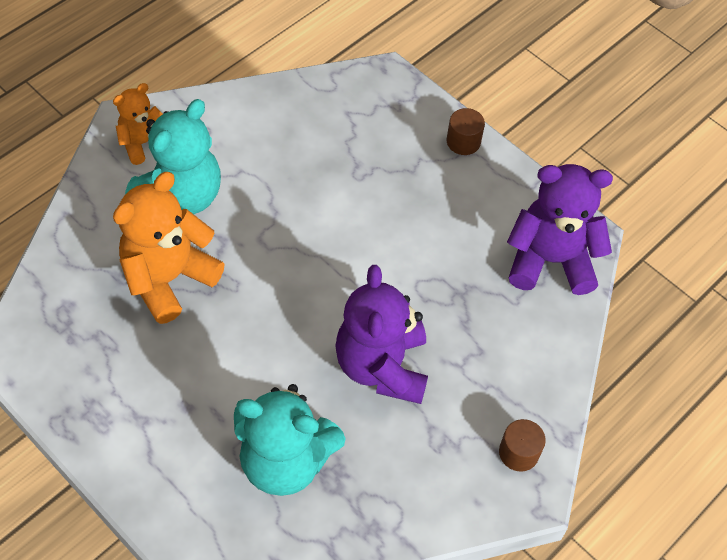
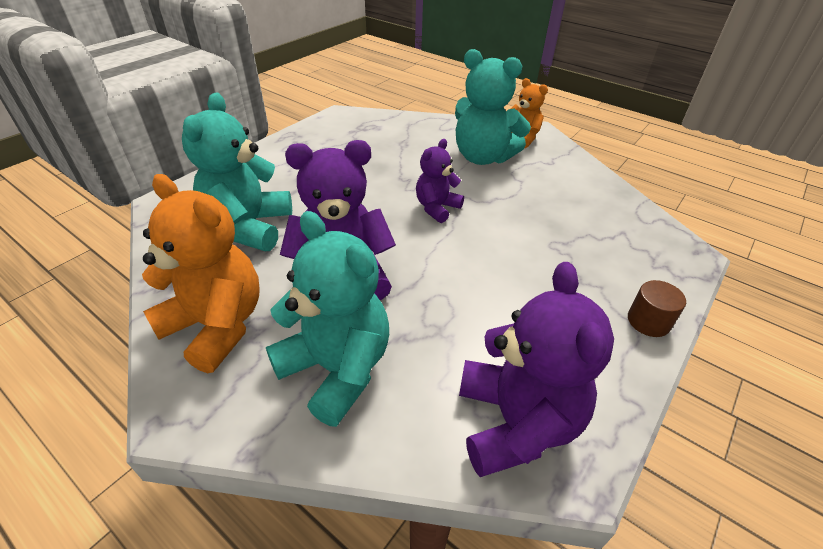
camera: 85 degrees right, 15 degrees down
(168, 278) = (408, 160): orange teddy bear -> orange teddy bear (217, 325)
(280, 264) = (437, 208): none -> purple teddy bear
(495, 375) = (337, 369): none -> turquoise teddy bear
(518, 452) = (235, 398): brown cylinder -> none

